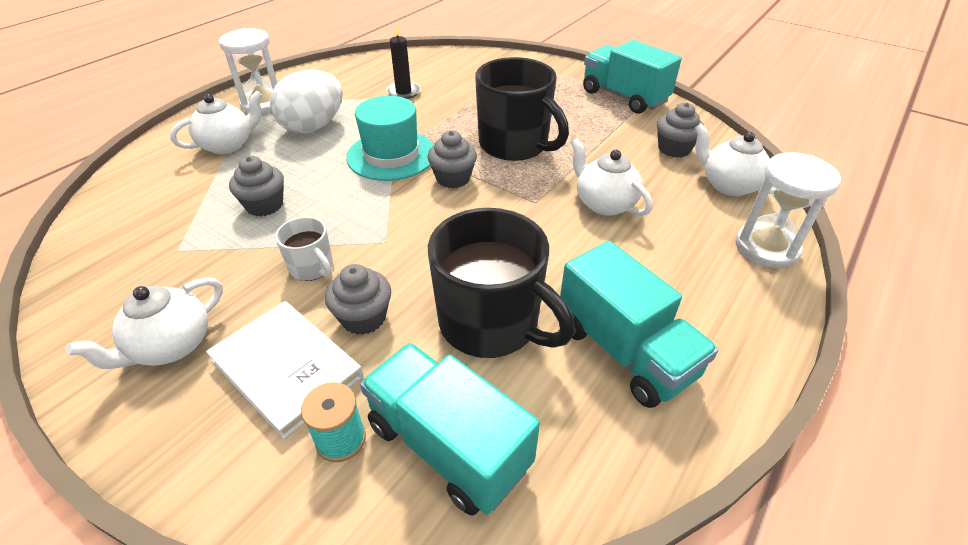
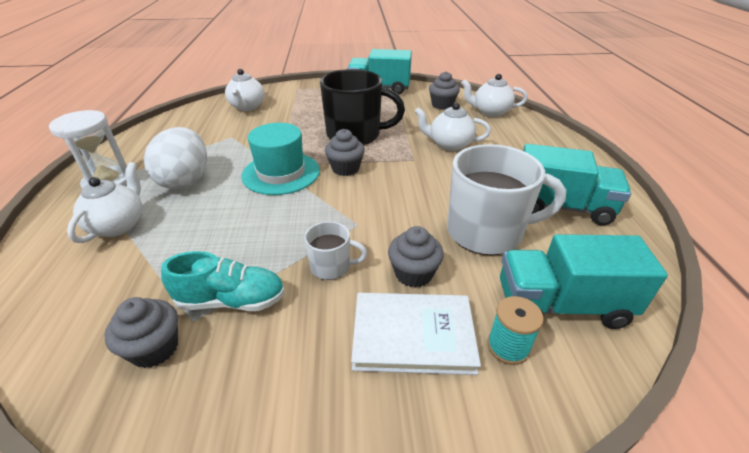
camera: 40 degrees left, 5 degrees down
(171, 346) = (301, 385): white teapot -> white teapot (247, 107)
(215, 250) = (231, 300): none -> turquoise shoe
(264, 205) = (226, 249): grey cupcake -> grey cupcake (154, 348)
(403, 92) = (229, 132): black candle -> none
(491, 323) = (486, 232): black mug -> white mug
(766, 247) = (544, 132): white hourglass -> none

